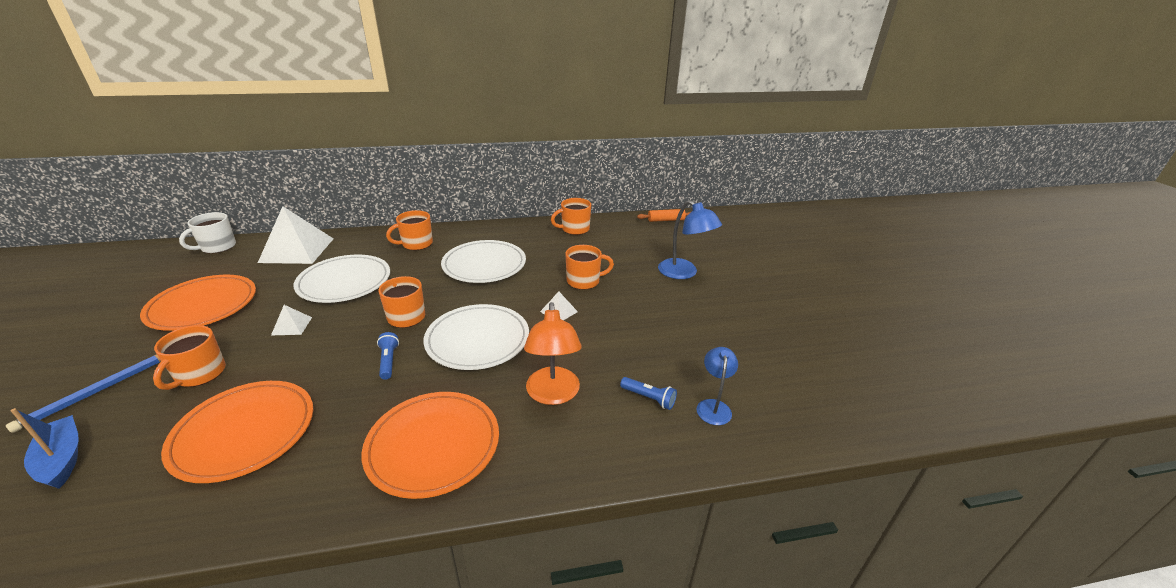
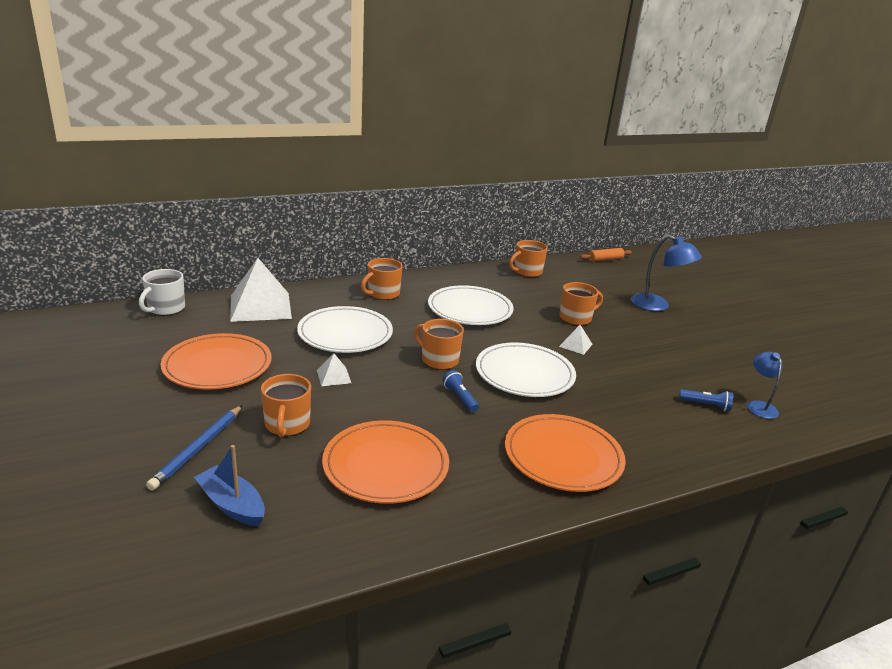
camera: 15 degrees left, 5 degrees down
(553, 395) = (627, 410): orange lamp -> none

